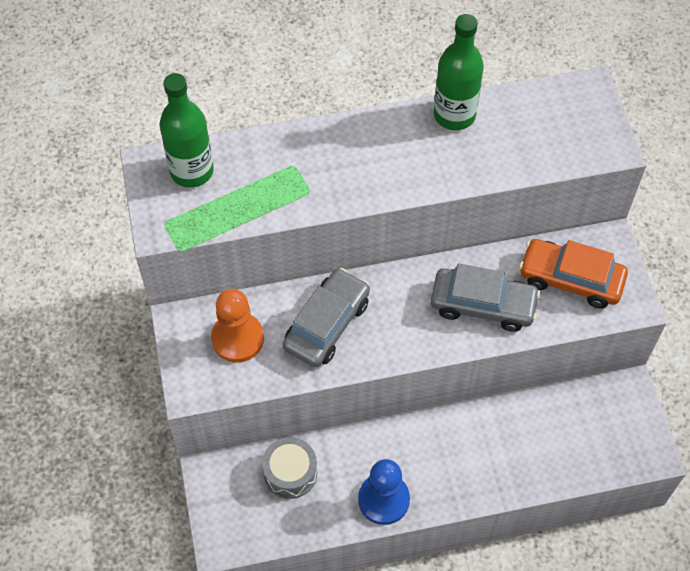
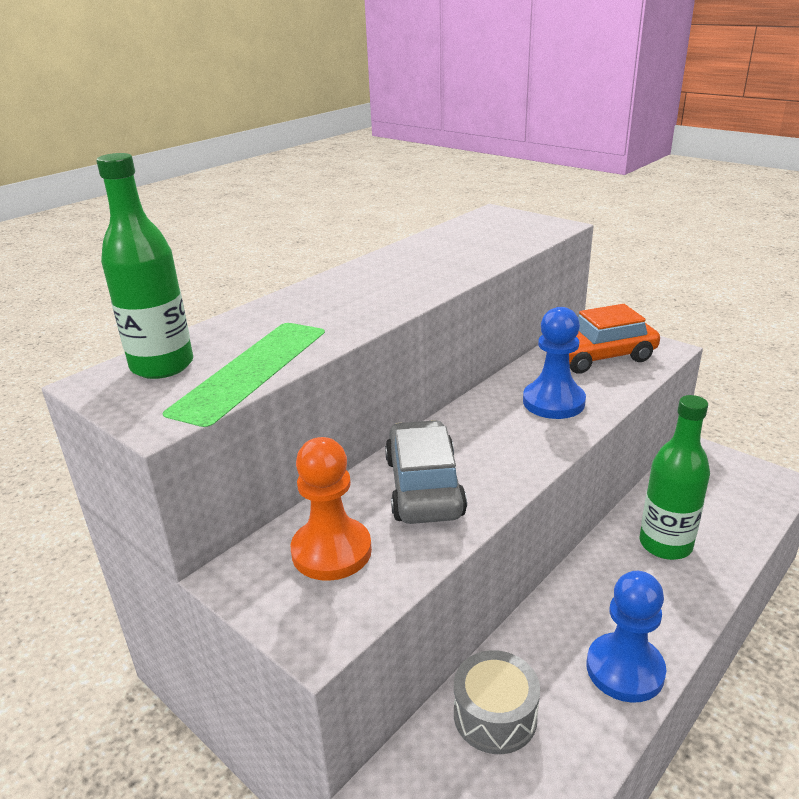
camera: 35 degrees left, 30 degrees down
(454, 115) = (406, 251): green bottle -> green bottle (665, 544)
(483, 305) = (553, 402): grey car -> blue pawn

